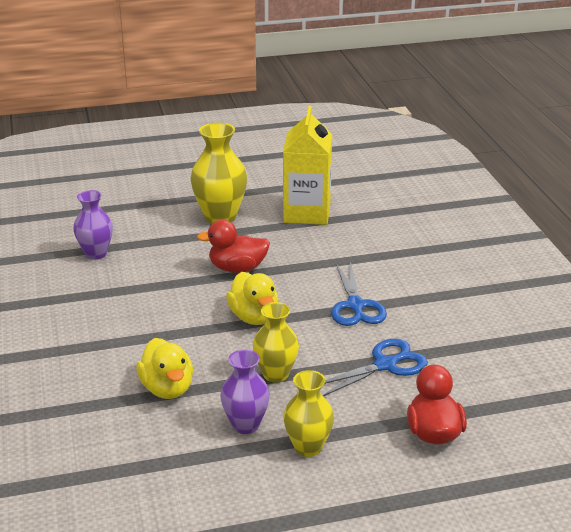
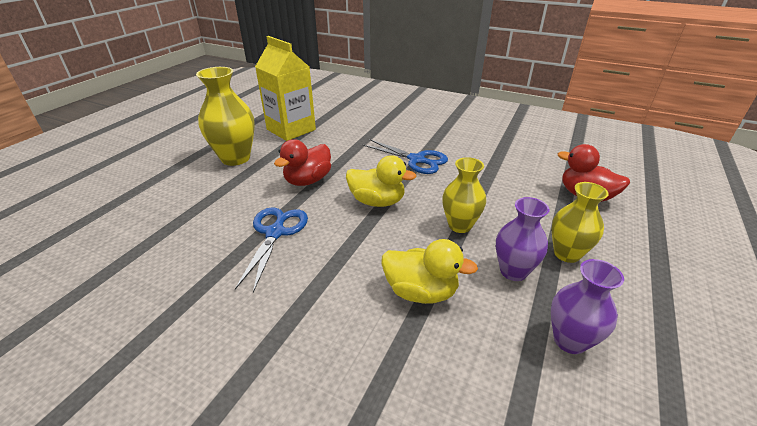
camera: 50 degrees left, 5 degrees up
(96, 254) = (169, 235): purple vase -> purple vase (569, 340)
(385, 365) = (494, 179): blue scissors -> blue scissors (275, 233)

